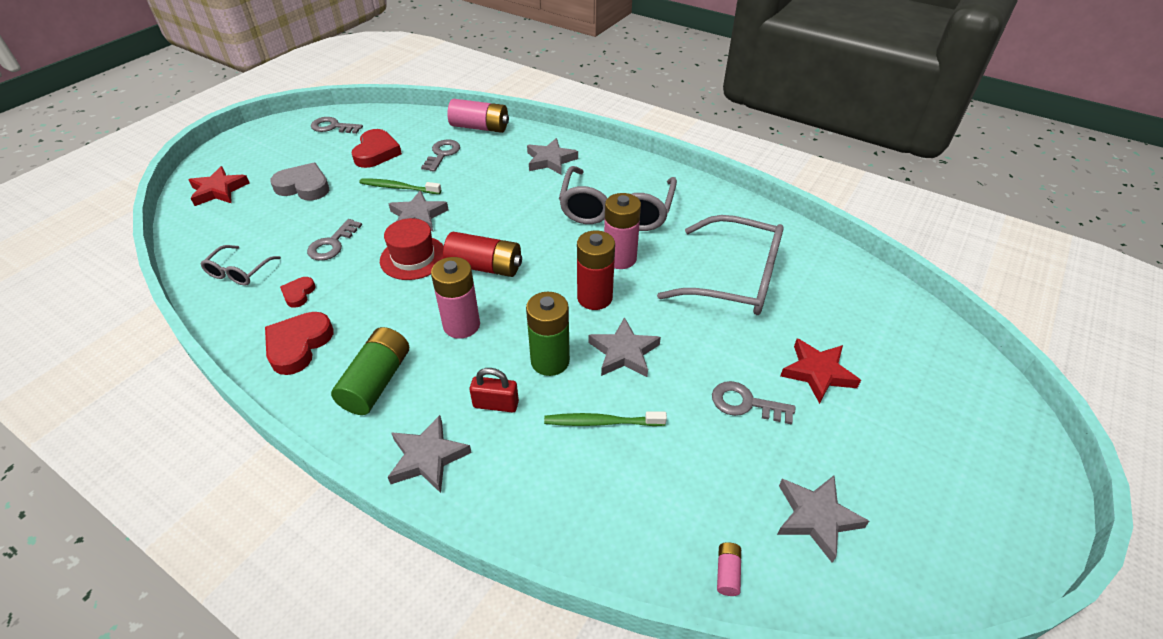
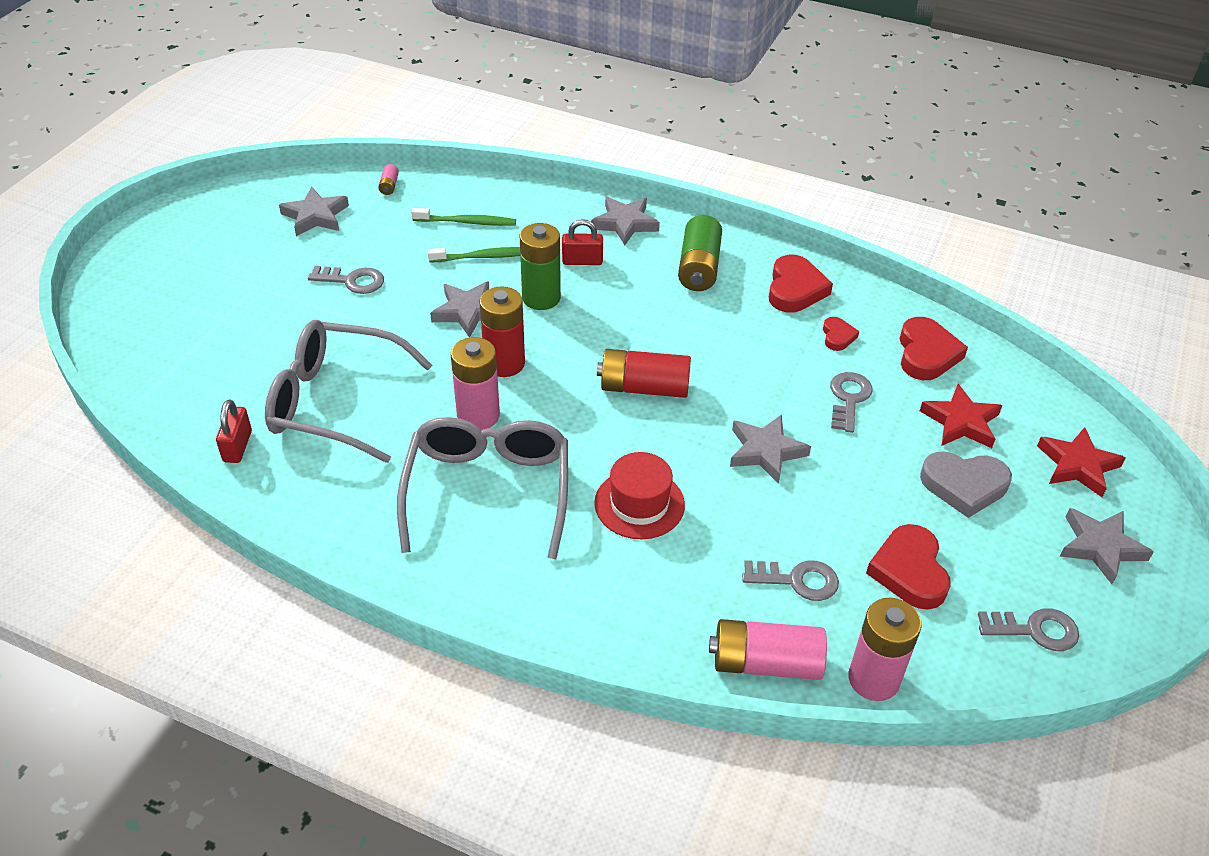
camera: 170 degrees right, 0 degrees up
(239, 272) = (926, 354): grey glasses -> red heart
(398, 188) = (824, 499): green toothbrush -> green toothbrush (467, 222)
(413, 257) = (736, 391): red hat -> red hat (639, 504)
(442, 154) = (797, 580): grey key -> grey key turned 90 degrees counterclockwise
(461, 325) = (642, 321): pink battery -> pink battery (873, 679)
(550, 160) = (609, 587): grey star -> grey star (1100, 547)
(801, 253) = (238, 446): none -> red padlock
(817, 373) = (273, 311): red star -> red star (961, 422)

